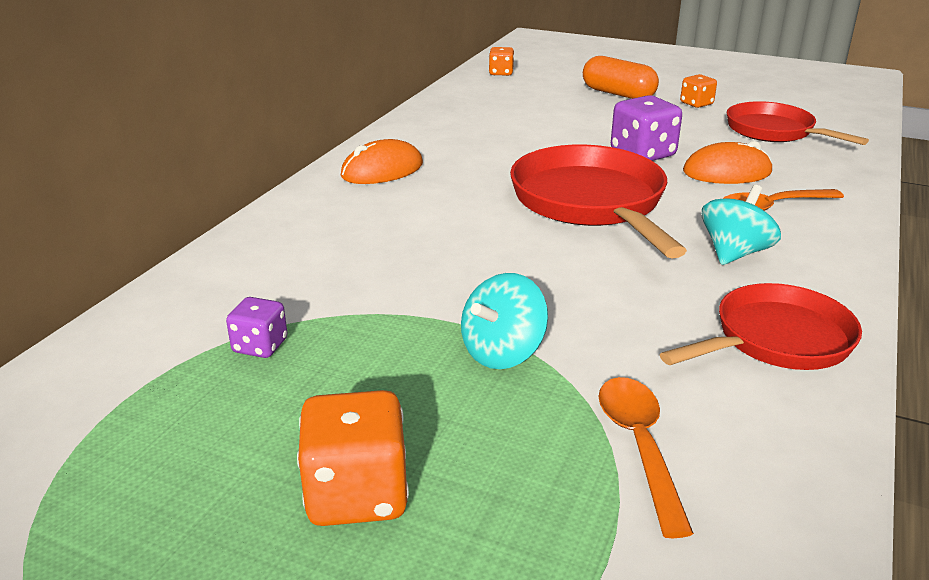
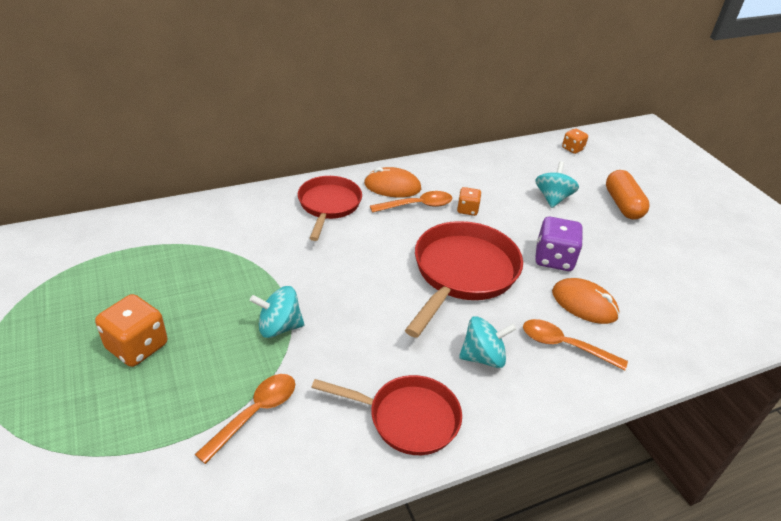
camera: 40 degrees right, 10 degrees up
(260, 346) = (201, 255): purple dice -> none
(440, 173) = (417, 205): none -> orange spoon
(555, 113) = (552, 198): none -> turquoise spinning top
(696, 104) = (665, 242): orange dice -> orange dice (467, 210)
(774, 131) = (681, 295): red pan -> red pan (328, 205)

